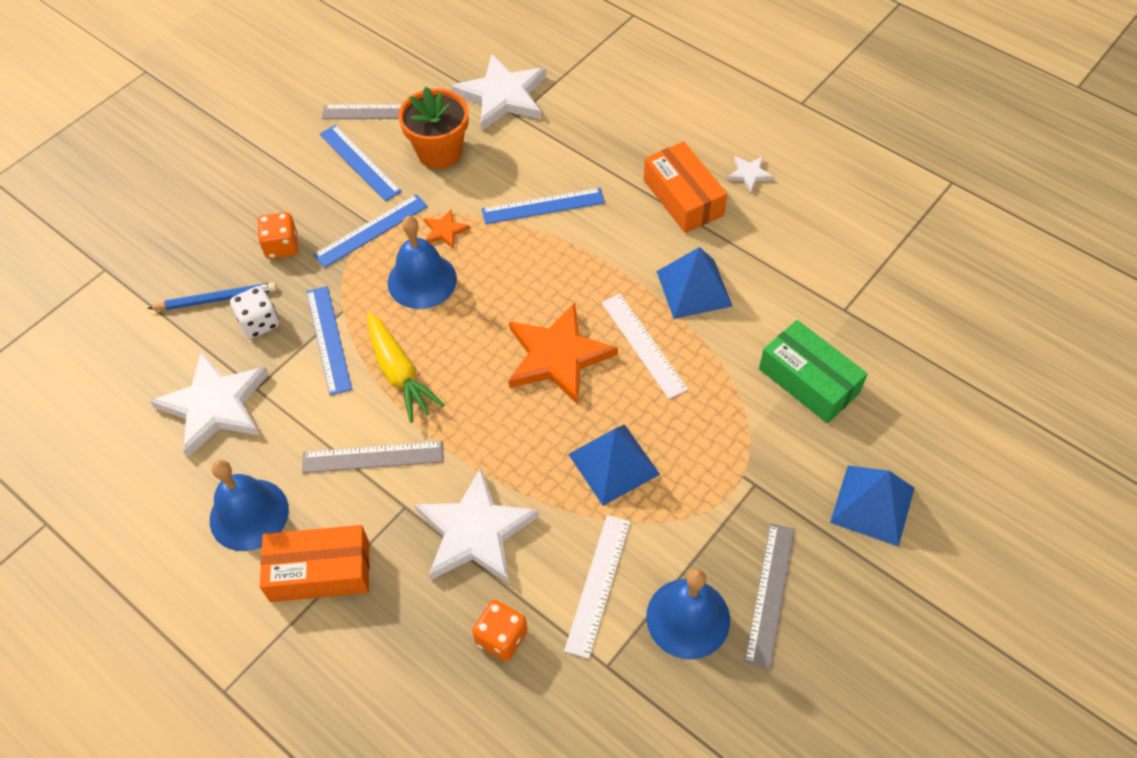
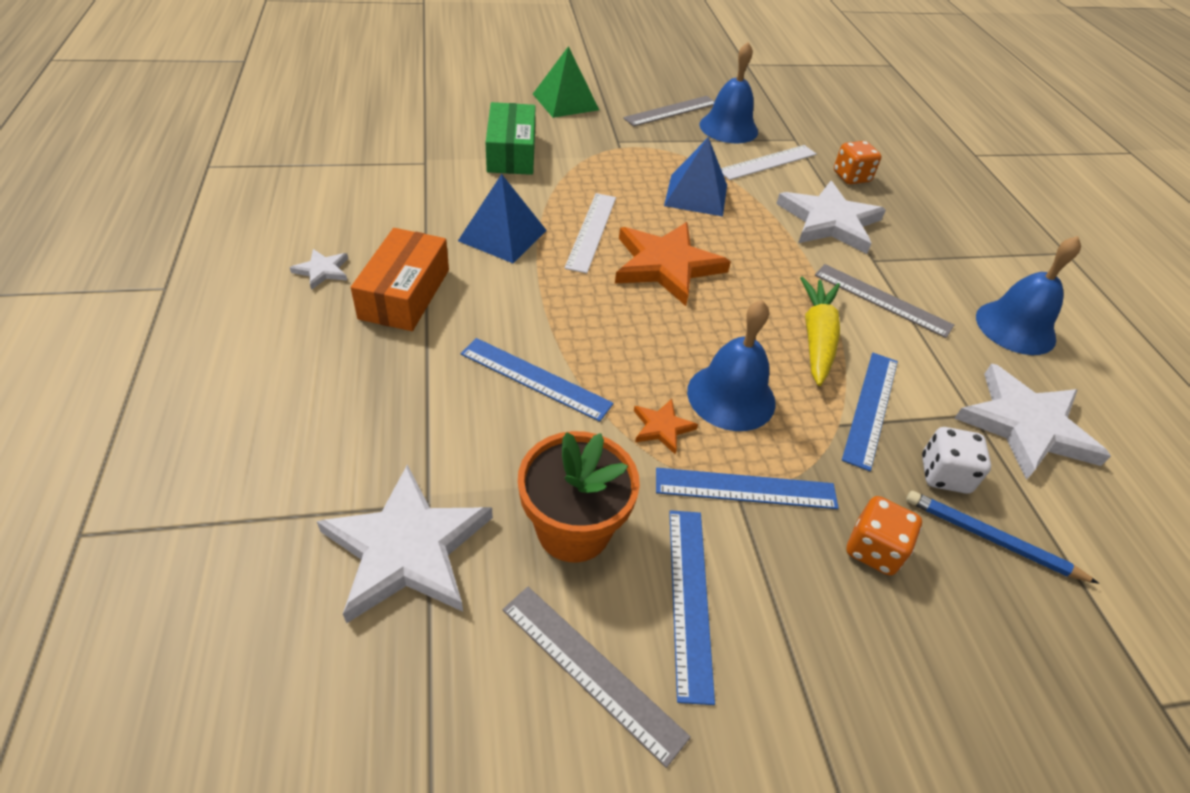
camera: 145 degrees left, 10 degrees down
(320, 571) = (965, 266): orange box -> none
(872, 505) = (565, 102): blue pyramid -> green pyramid

